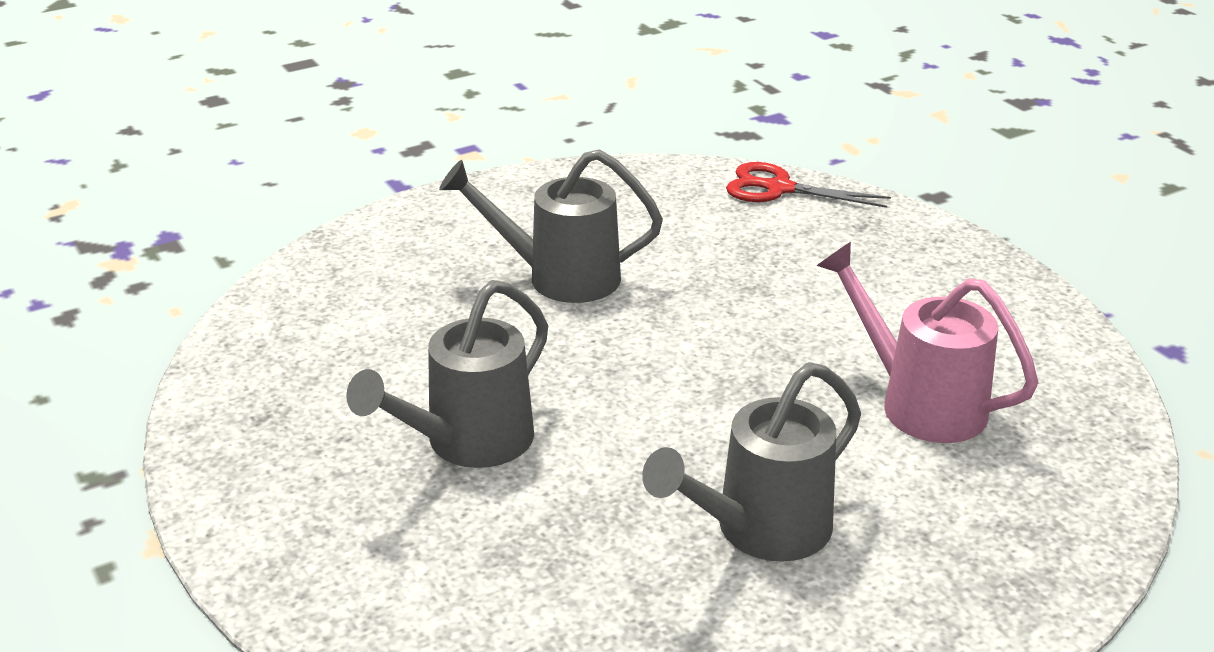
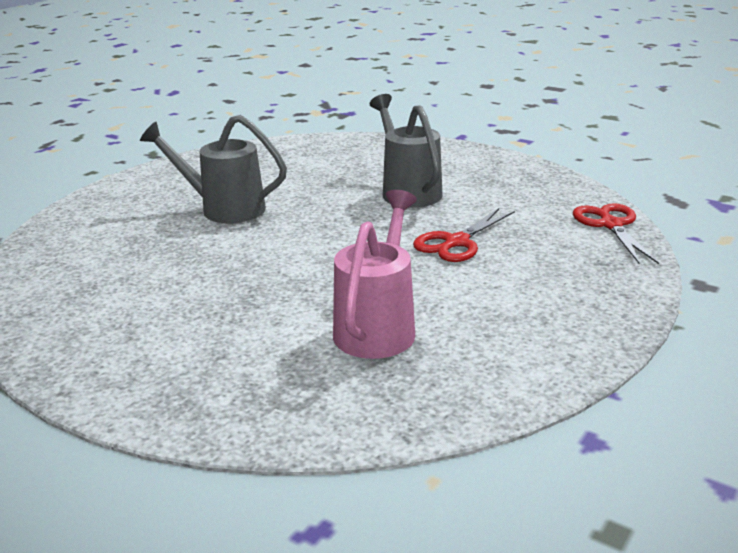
camera: 65 degrees right, 5 degrees down
(745, 291) = (456, 242): none -> red scissors
(760, 530) = (193, 300): grey watering can -> none

